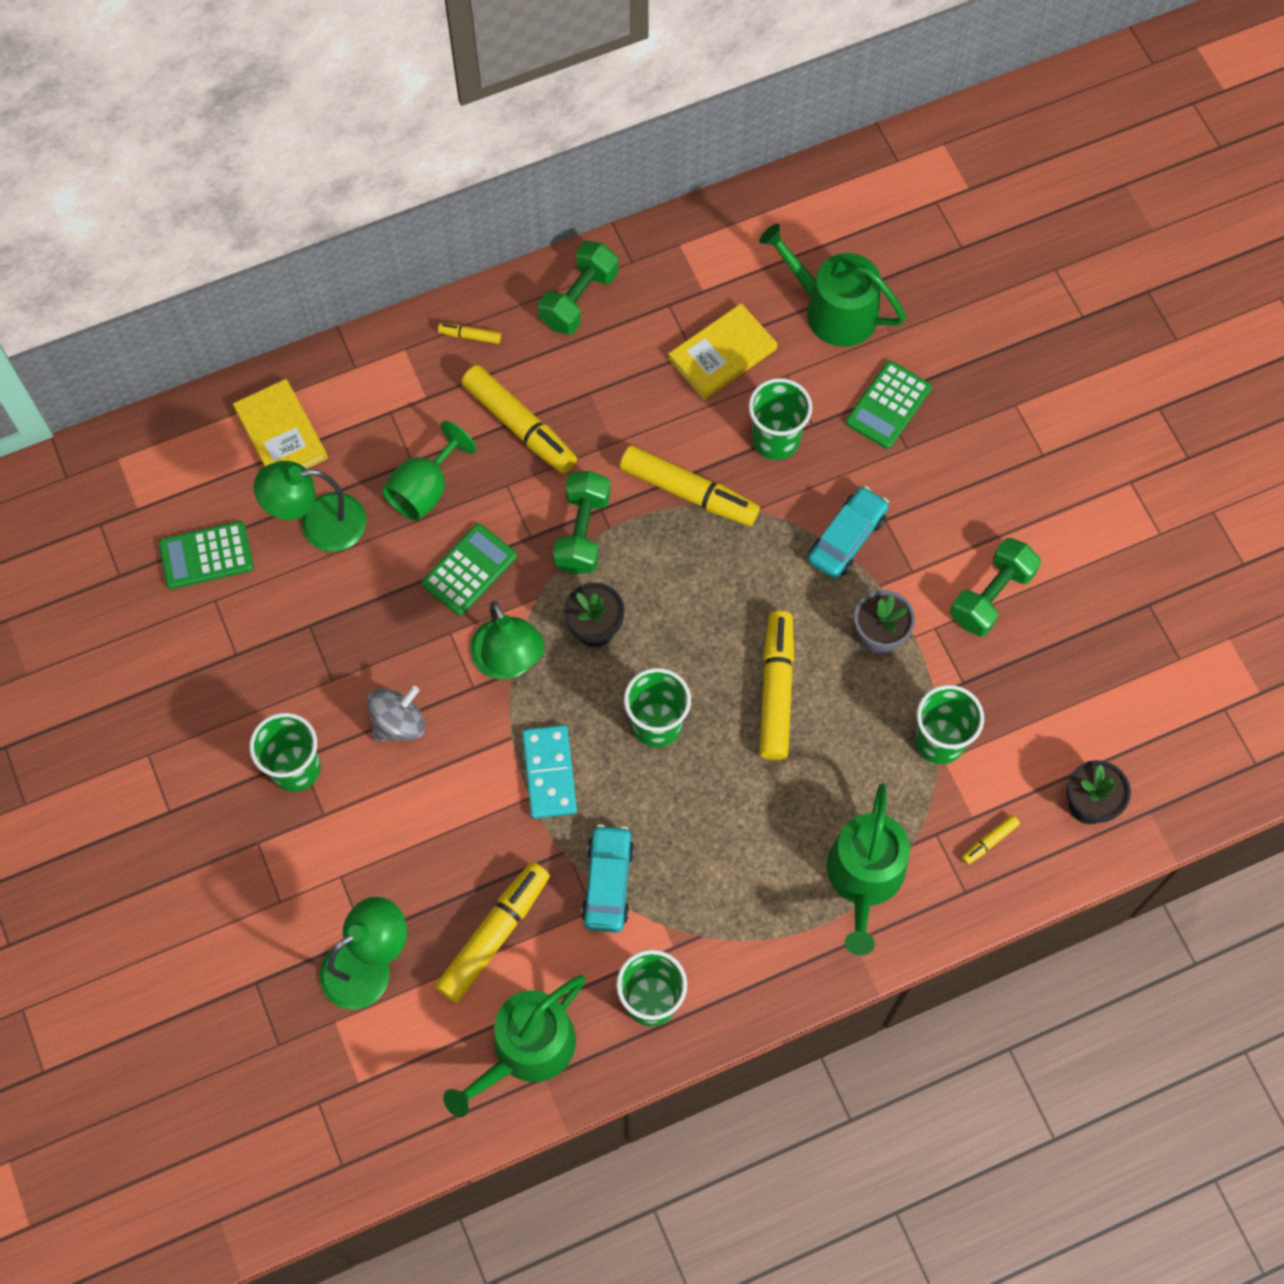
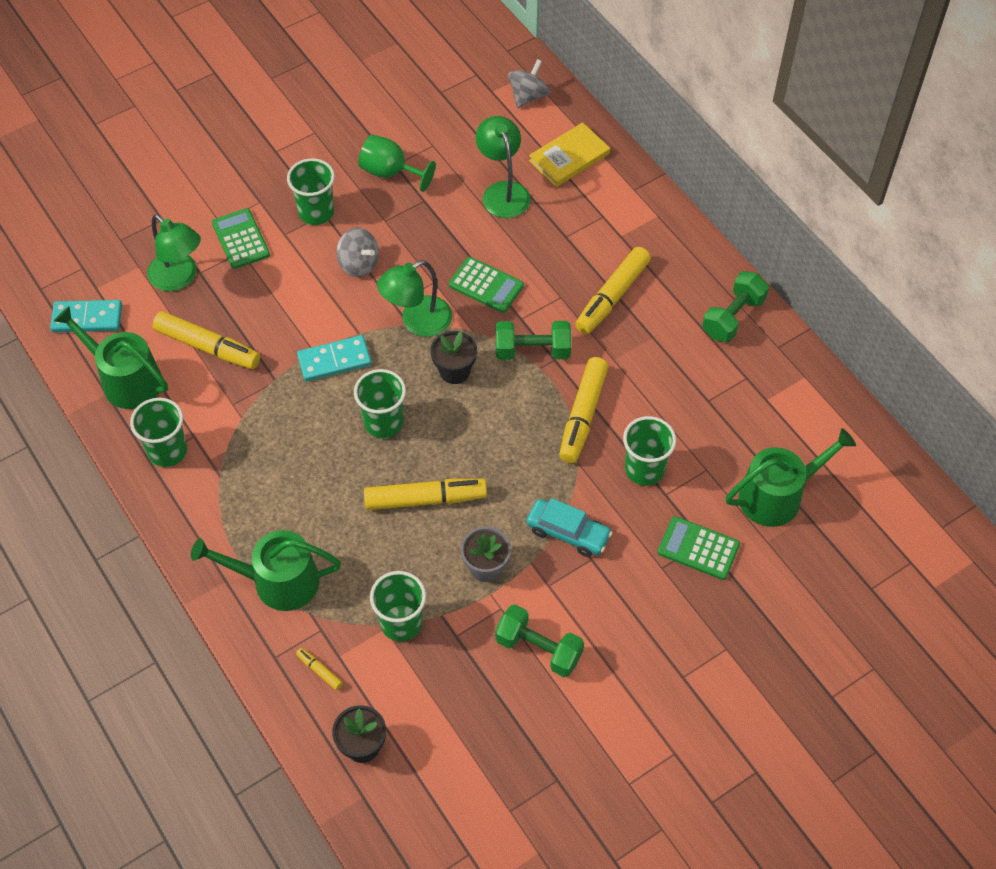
camera: 80 degrees right, 10 degrees down
(160, 465) = (528, 96): none -> grey spinning top
(206, 556) = (465, 134): green calculator -> green calculator (240, 239)
(410, 1099) = (87, 318): none -> turquoise domino
(425, 489) = (545, 248): green goblet -> green goblet (390, 172)
(470, 336) = (680, 253): yellow marker -> none
(579, 299) = (733, 317): green dumbbell -> green dumbbell turned 75 degrees counterclockwise
(608, 882) = (254, 410): turquoise car -> none
(722, 354) = (712, 421): yellow book -> none
(833, 310) = (777, 495): green watering can -> green watering can turned 45 degrees clockwise

